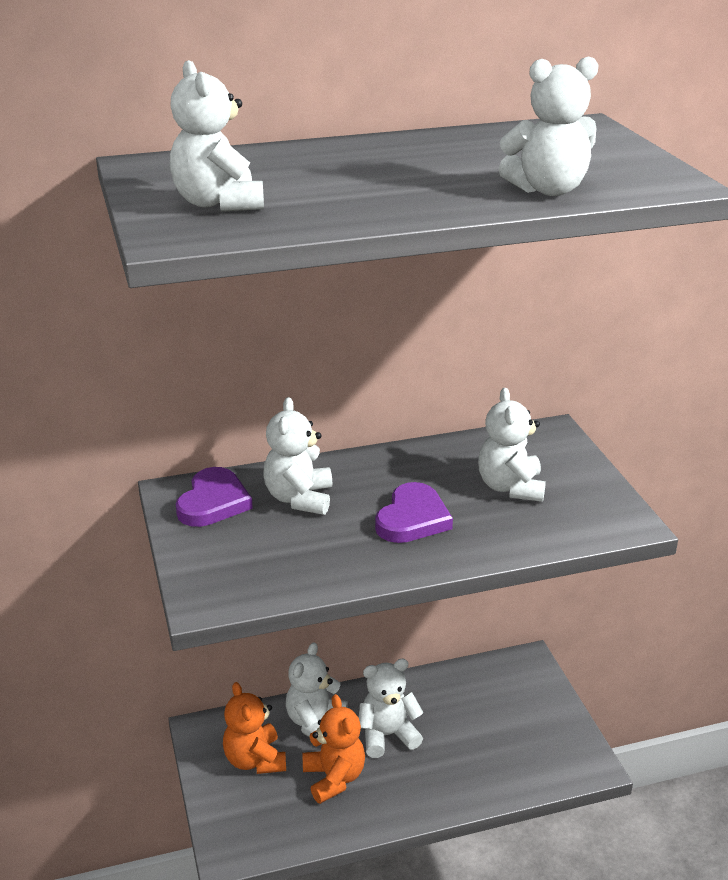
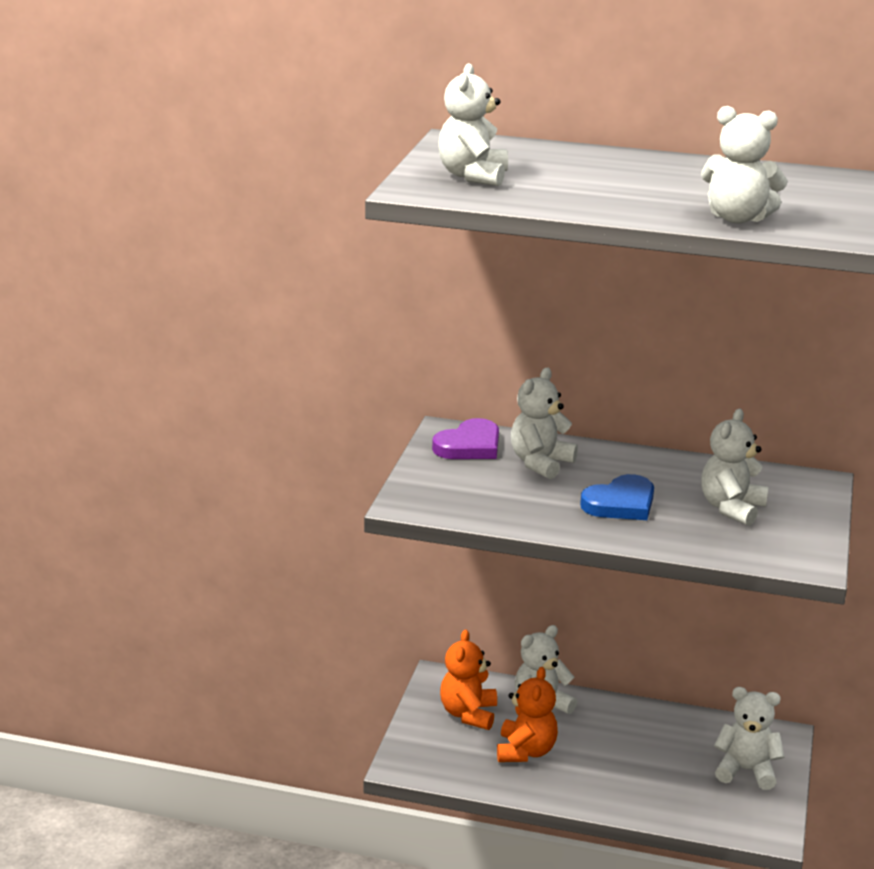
camera: 30 degrees right, 5 degrees down
(387, 735) = (597, 740): white teddy bear -> white teddy bear (746, 771)
(412, 518) = (620, 503): purple heart -> blue heart

